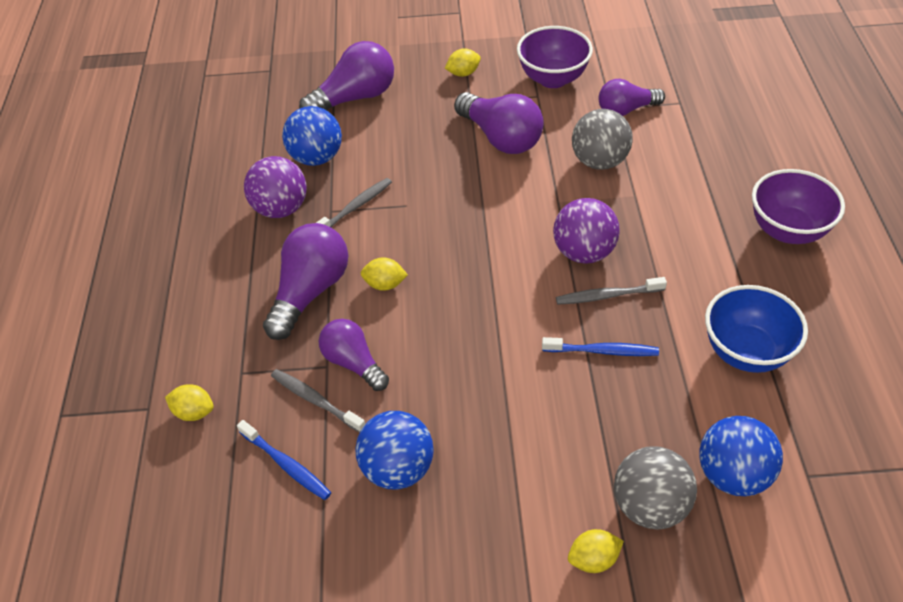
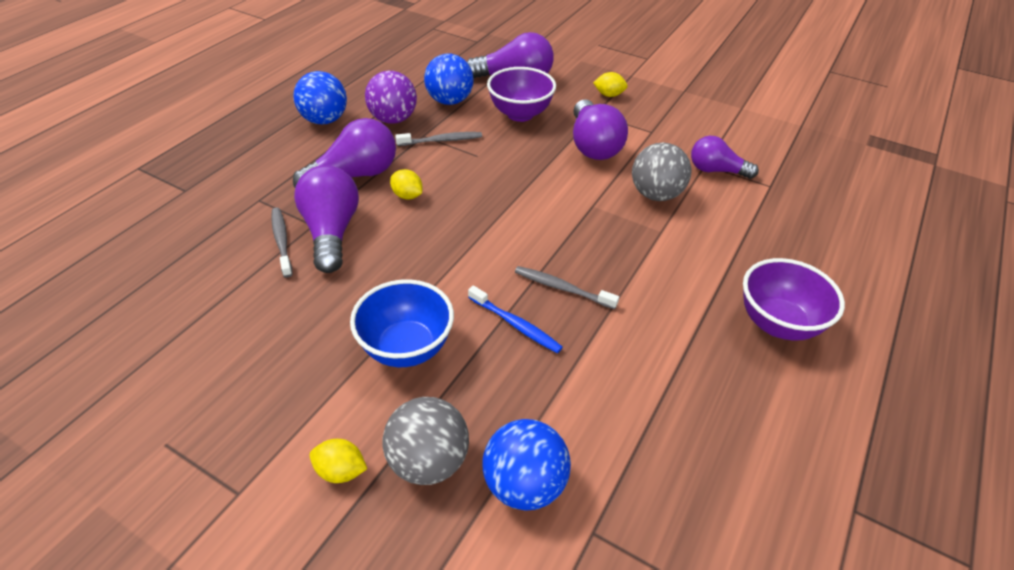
camera: 30 degrees right, 5 degrees down
(194, 412) = (206, 207): yellow lemon -> none
(286, 465) = (219, 269): blue toothbrush -> none
(353, 363) = (331, 232): purple light bulb -> purple light bulb, size x1.53
(398, 468) = (281, 315): blue ball -> blue ball (325, 120)
(553, 79) = (676, 126): purple bowl -> purple bowl (520, 114)
(584, 252) = (576, 249): purple ball -> none
(746, 352) = (639, 395): blue bowl -> blue bowl (406, 348)

